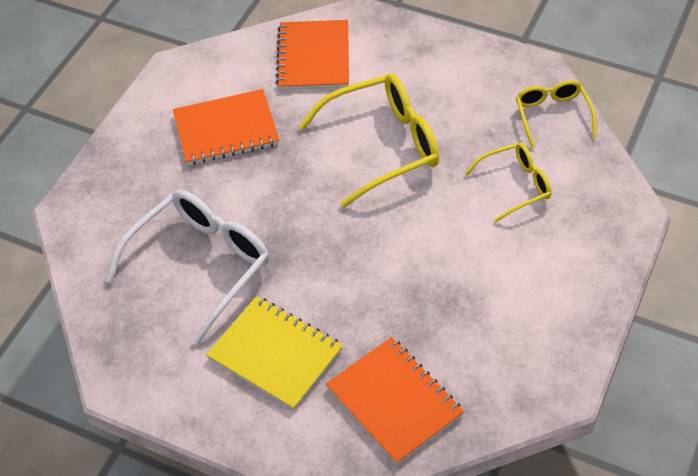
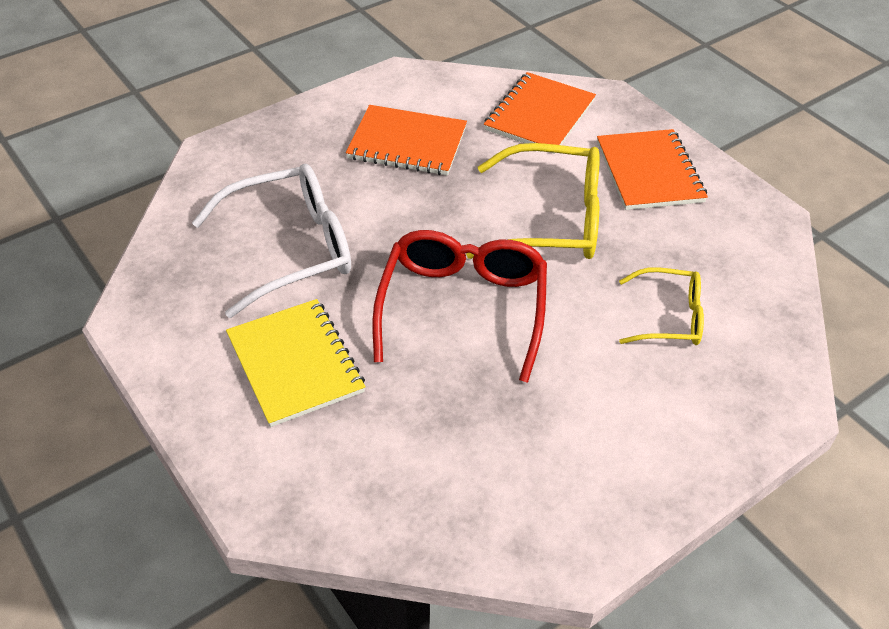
camera: 25 degrees right, 5 degrees down
(366, 249) = (463, 307): none -> red glasses
(394, 401) = (379, 471): orange notebook -> orange notebook (649, 172)
(552, 115) = (759, 267): yellow glasses -> none

